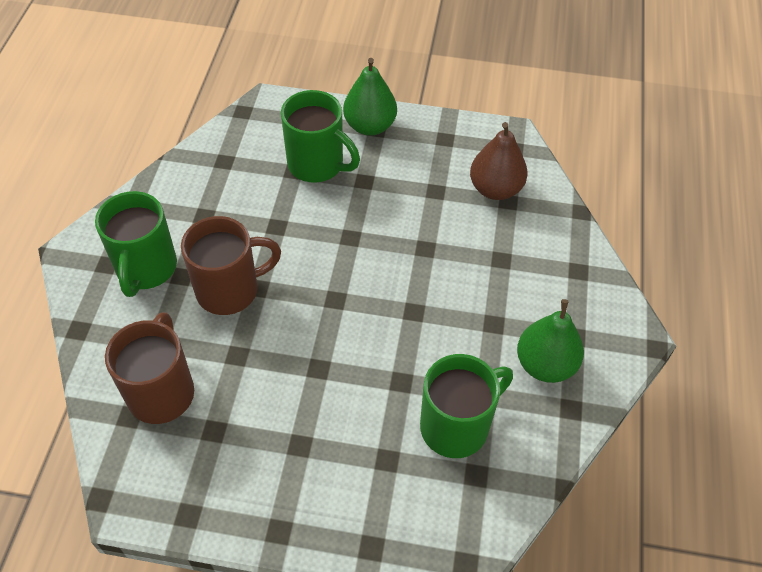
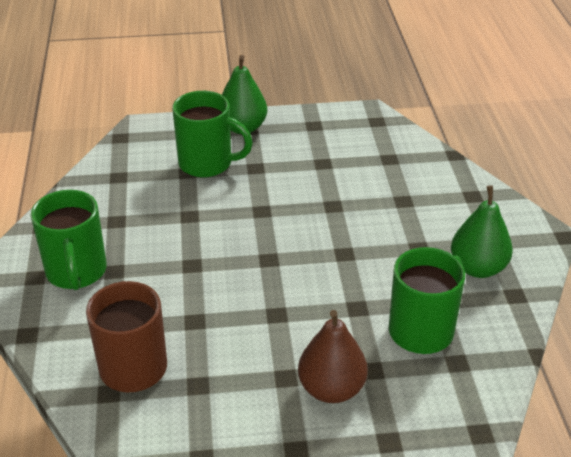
camera: 15 degrees left, 15 degrees down
(230, 290) = (166, 272): brown mug -> none
(495, 189) = (374, 152): brown pear -> brown pear (331, 389)

